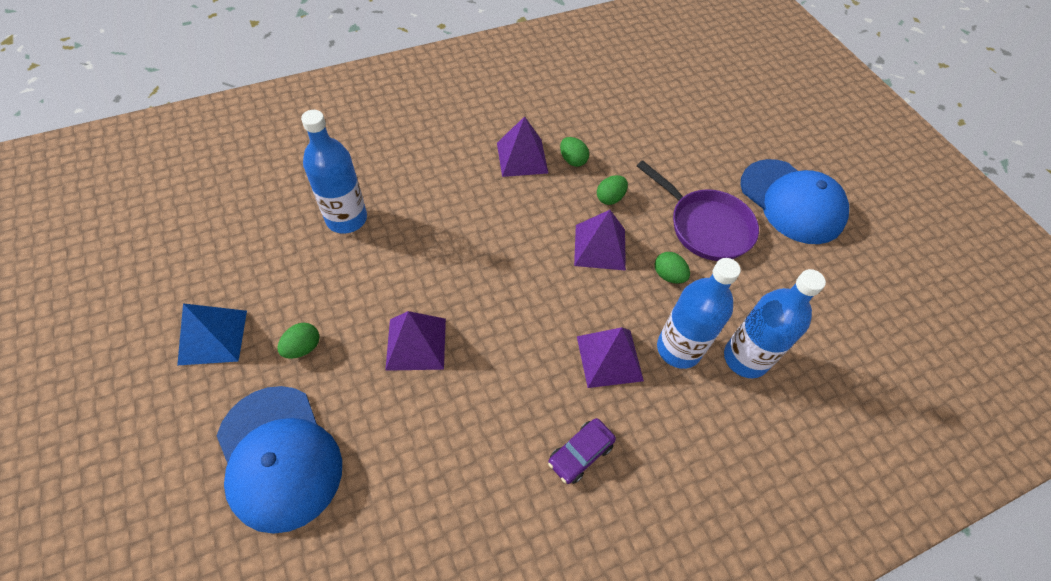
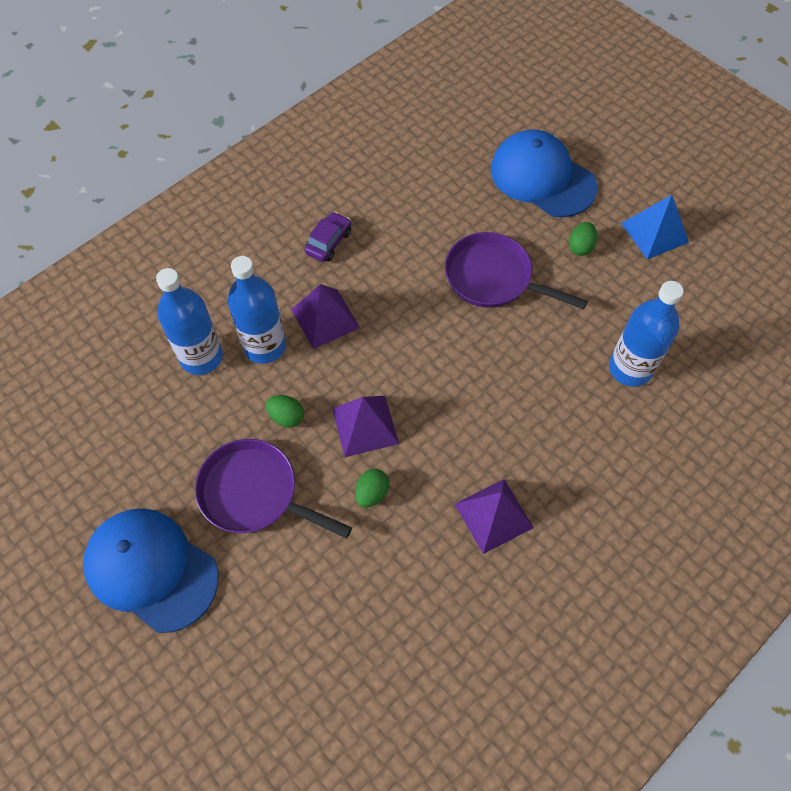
camera: 165 degrees right, 5 degrees up
(416, 344) = (493, 278): purple pyramid -> purple pan
(572, 160) = (432, 534): green egg -> none

